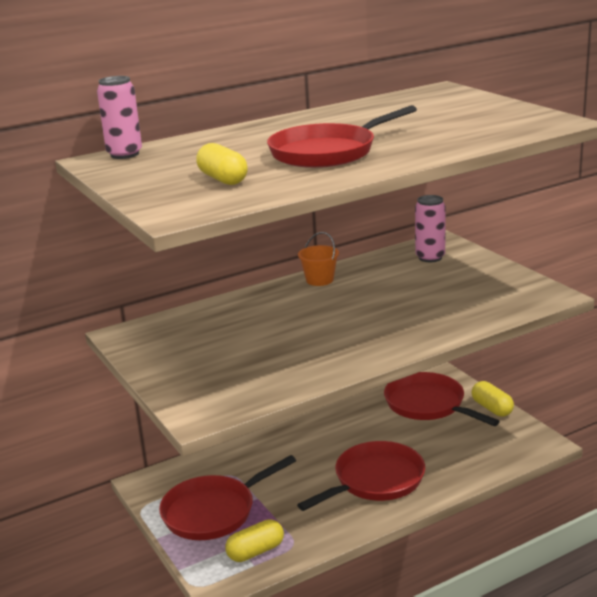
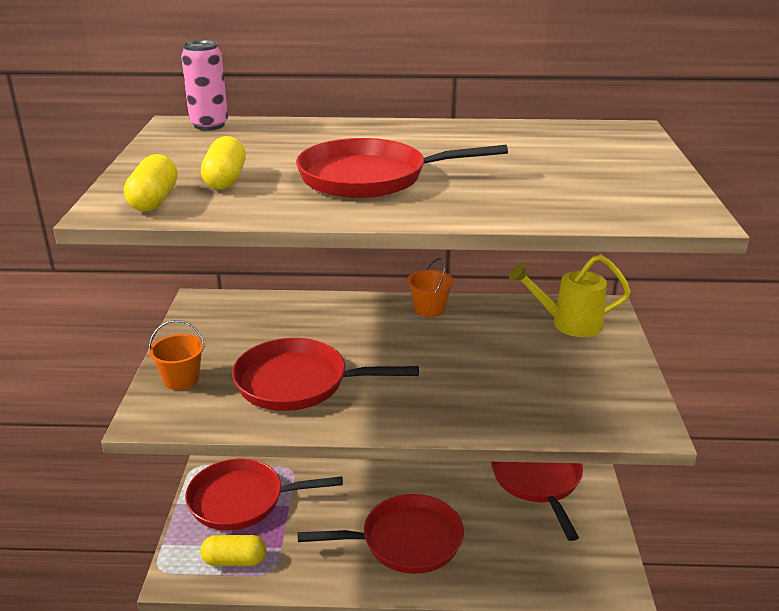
camera: 30 degrees right, 5 degrees up
(187, 386) = (181, 379): none -> orange bucket
(286, 354) = (298, 383): none -> red pan
(430, 257) = (569, 324): pink can -> yellow watering can
(492, 408) = (600, 515): yellow capsule -> yellow capsule (154, 200)

